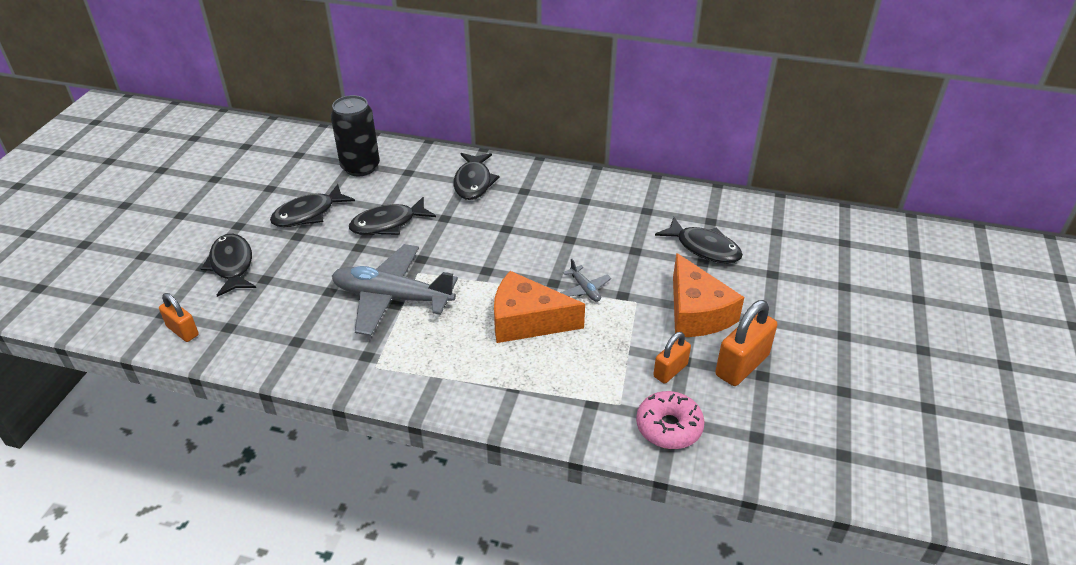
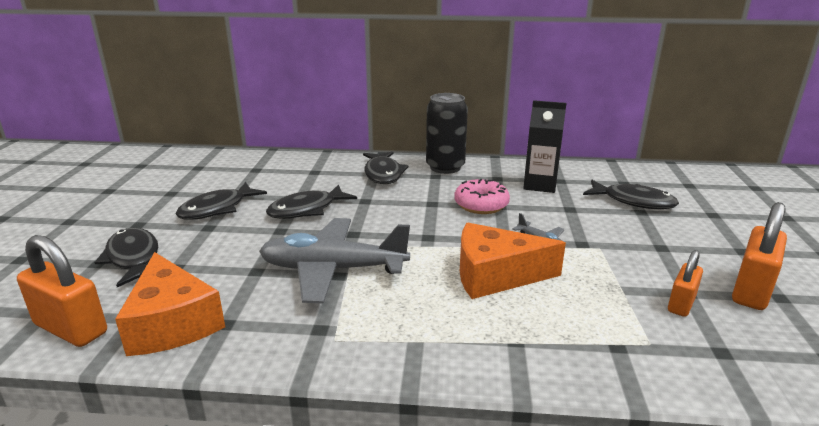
camera: 10 degrees left, 15 degrees down
(183, 331) = (71, 328): orange padlock -> orange padlock, size x1.64
(360, 167) = (265, 171): black can -> black can (445, 167)
(622, 215) = (540, 185): none -> black carton
(668, 427) = (724, 361): pink donut -> pink donut (481, 205)
(696, 312) = (667, 250): orange cheese -> orange cheese (172, 323)

